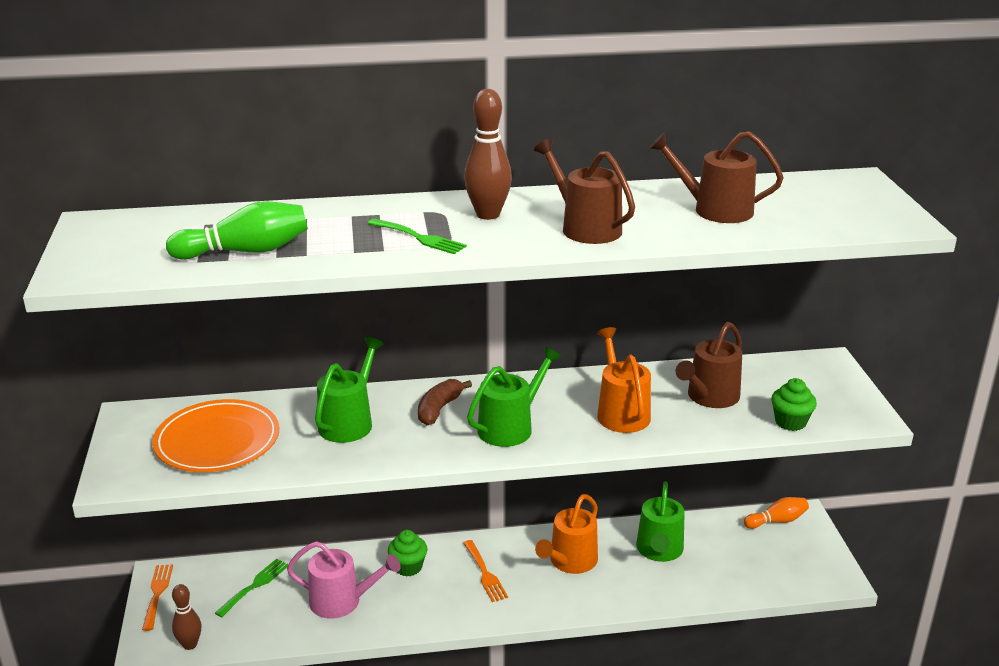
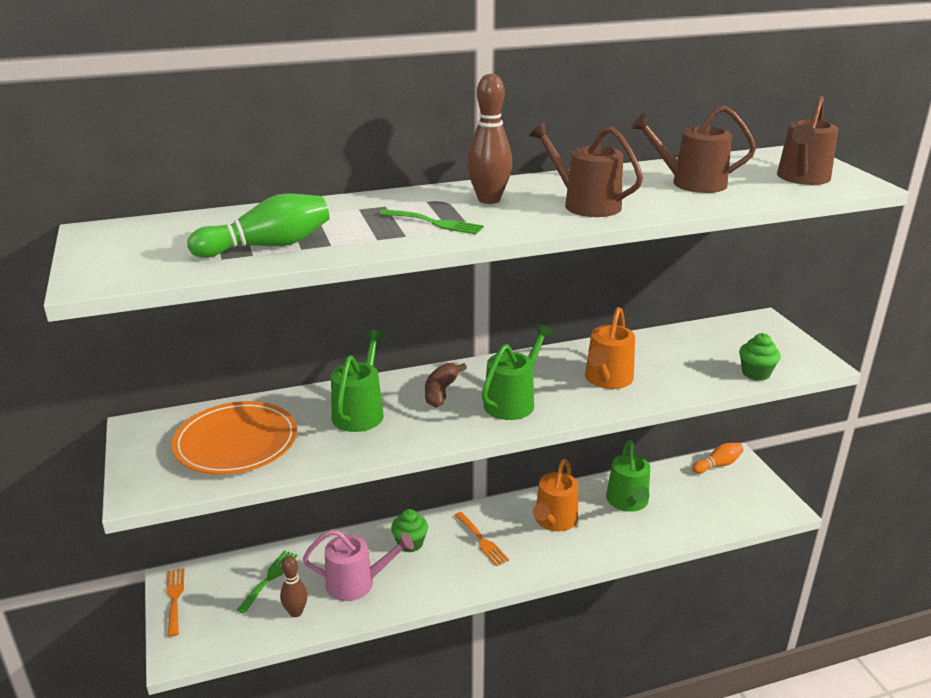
camera: 10 degrees left, 0 degrees up
(190, 644) = (219, 644): brown bowling pin -> brown bowling pin (296, 612)
(621, 413) = (607, 379): orange watering can -> orange watering can turned 135 degrees counterclockwise
(710, 397) = (678, 358): brown watering can -> brown watering can (802, 178)

